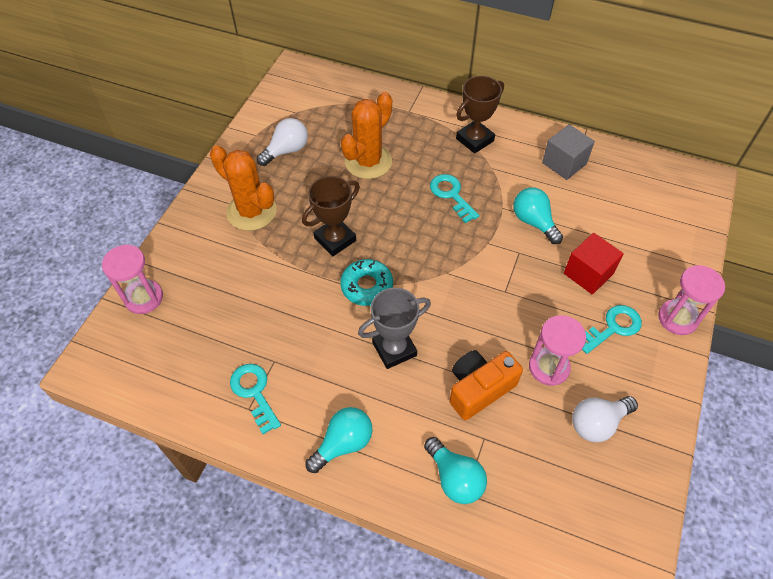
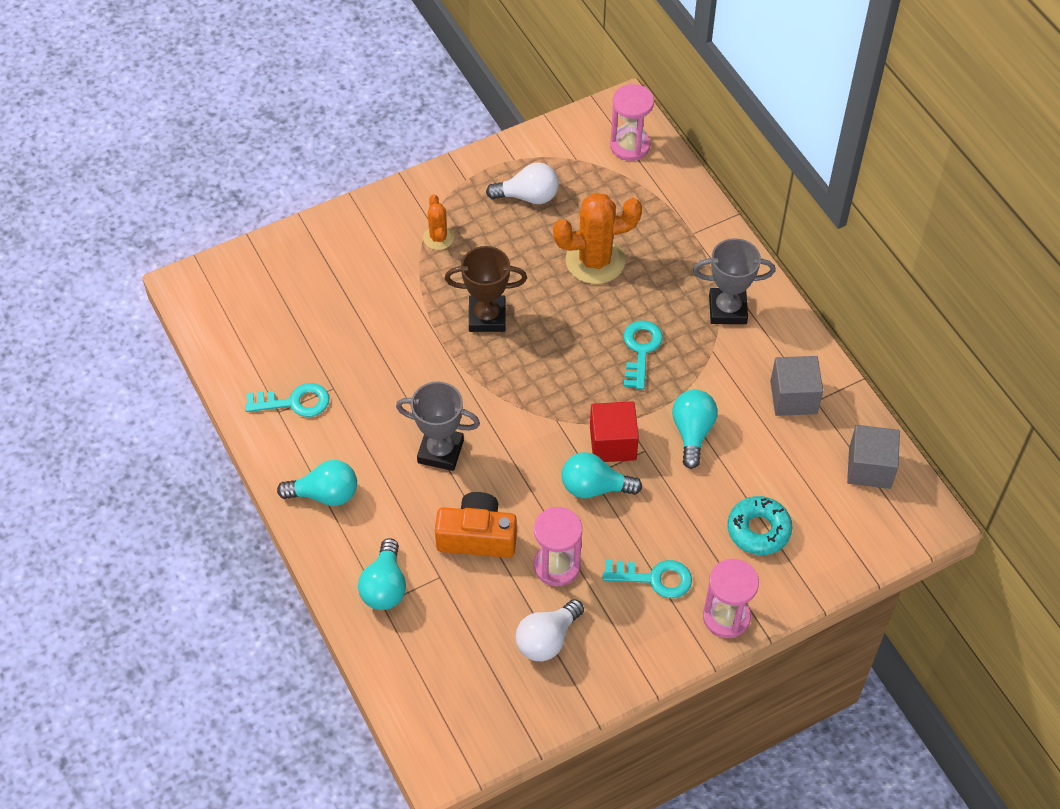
camera: 40 degrees right, 0 degrees up
(144, 298) = (278, 257): pink hourglass -> pink hourglass (630, 146)
(251, 211) = (438, 238): orange cactus -> orange cactus, size x0.52
(254, 392) = (294, 402): turquoise key -> turquoise key turned 75 degrees clockwise
(367, 286) = (472, 380): turquoise donut -> turquoise donut (758, 530)
(474, 140) = (727, 309): brown trophy -> grey trophy
(515, 298) = (594, 487): none -> turquoise light bulb
(588, 273) = (688, 516): red cube -> red cube (613, 443)
(597, 423) = (547, 639): white light bulb -> white light bulb turned 60 degrees counterclockwise
(646, 173) = (869, 468): none -> grey cube

